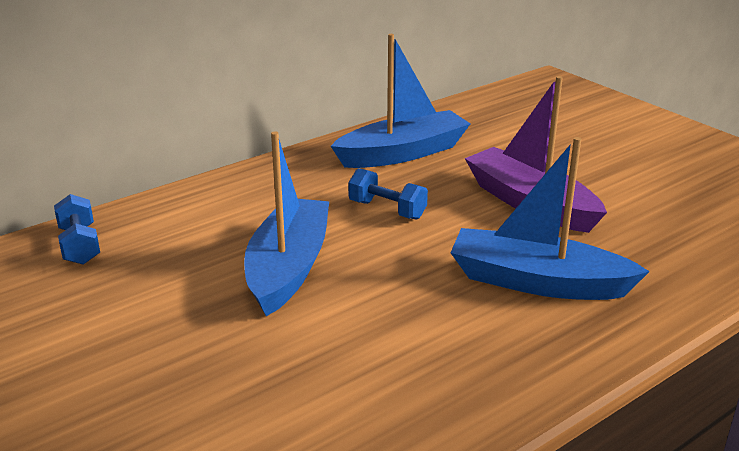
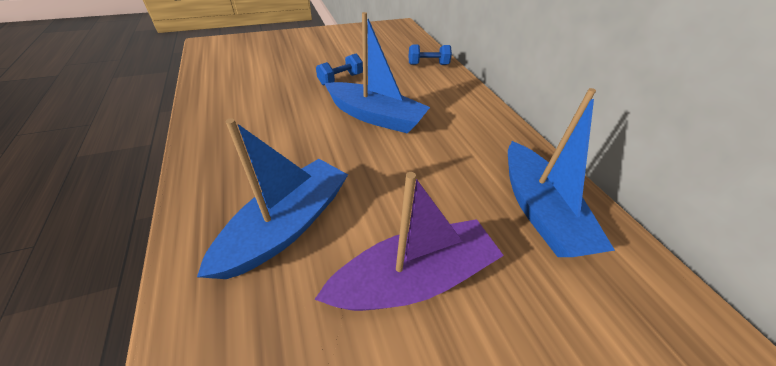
camera: 105 degrees right, 15 degrees up
(387, 210) = (432, 172): blue dumbbell -> blue dumbbell (340, 79)

